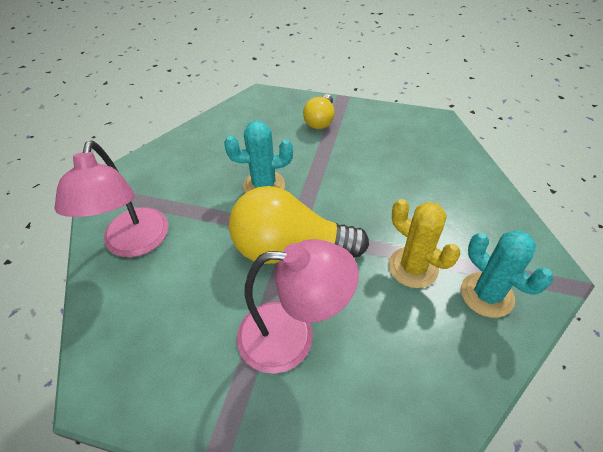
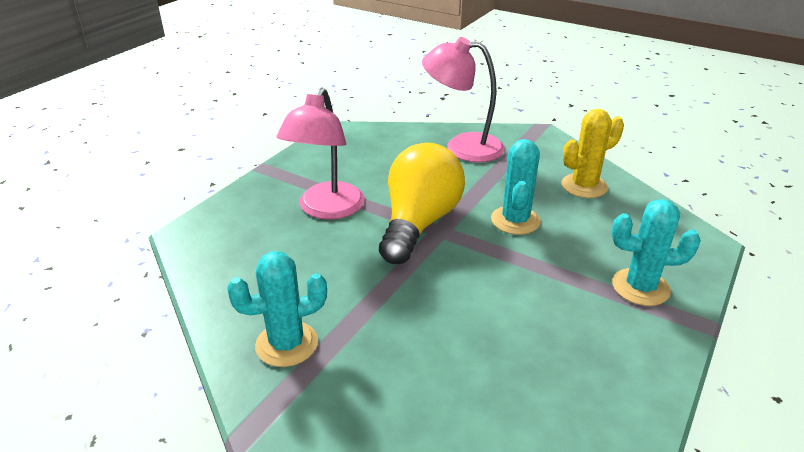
camera: 105 degrees right, 15 degrees down
(320, 120) = (640, 287): yellow light bulb -> turquoise cactus
(413, 267) = (352, 299): yellow cactus -> yellow cactus (584, 186)

